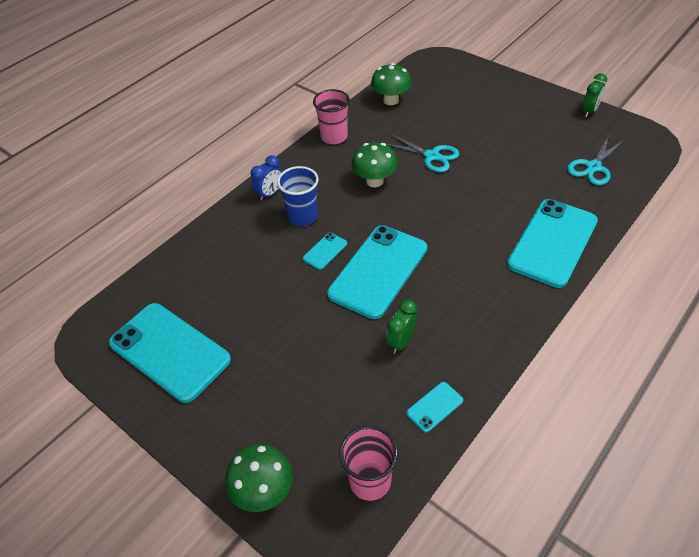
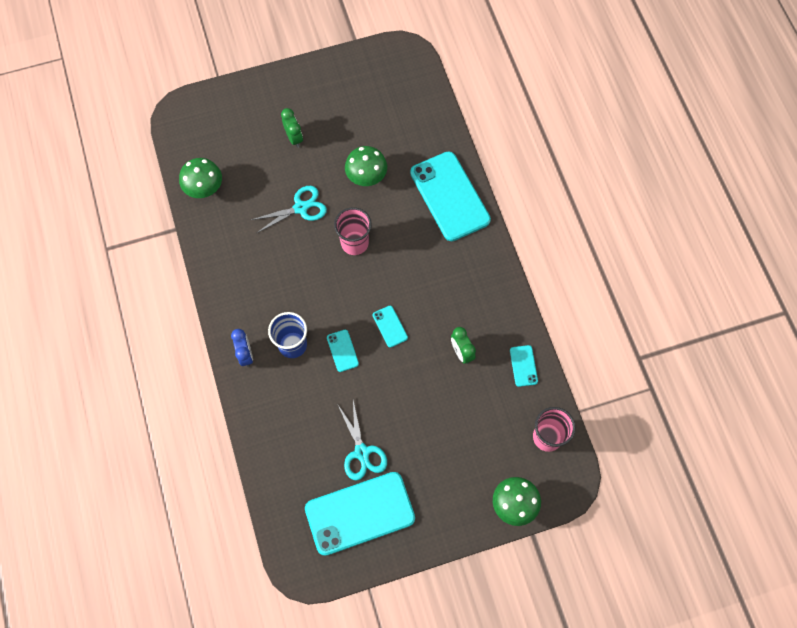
camera: 60 degrees left, 20 degrees up
(334, 137) = (215, 263): pink cup -> pink cup (354, 243)
(374, 181) = (295, 268): green mushroom -> green mushroom (366, 177)
(378, 271) = (390, 326): turquoise phone -> turquoise phone, size x0.42
(589, 111) = (343, 62): green clock -> green clock (294, 138)
(593, 167) = (402, 111): turquoise scissors -> turquoise scissors (362, 452)

